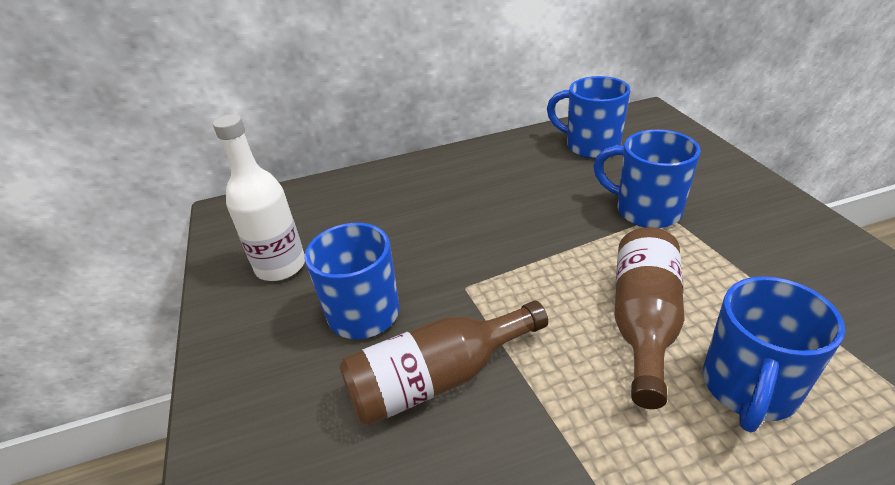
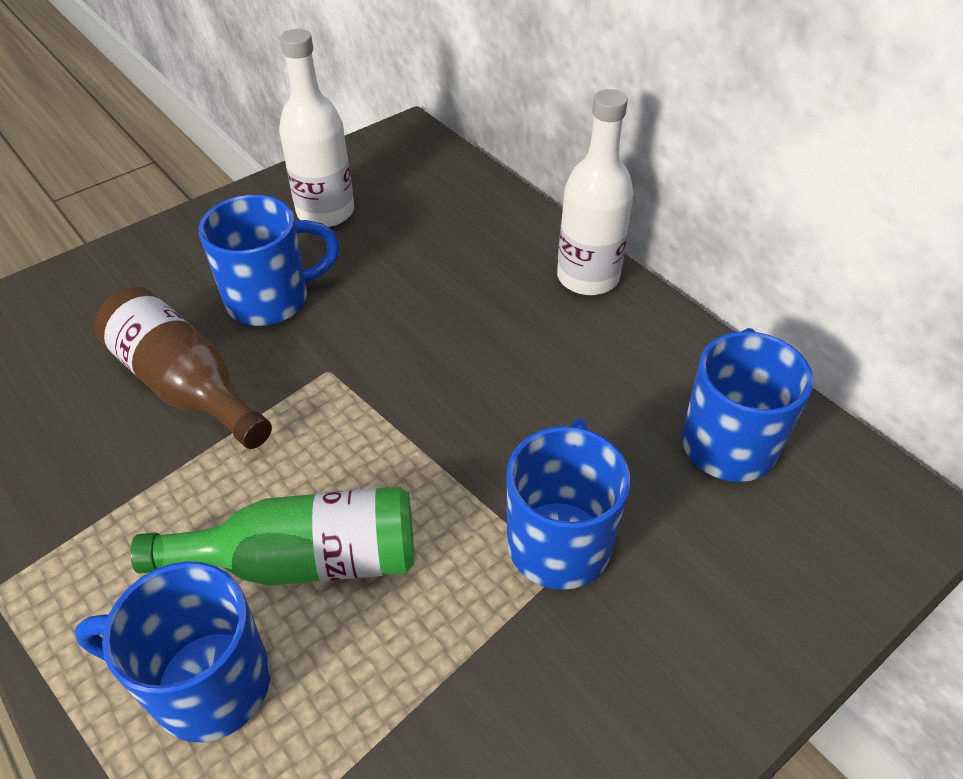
camera: 65 degrees right, 10 degrees up
(441, 163) = (588, 277): none -> white bottle
(643, 322) = (303, 560): brown bottle -> green bottle

